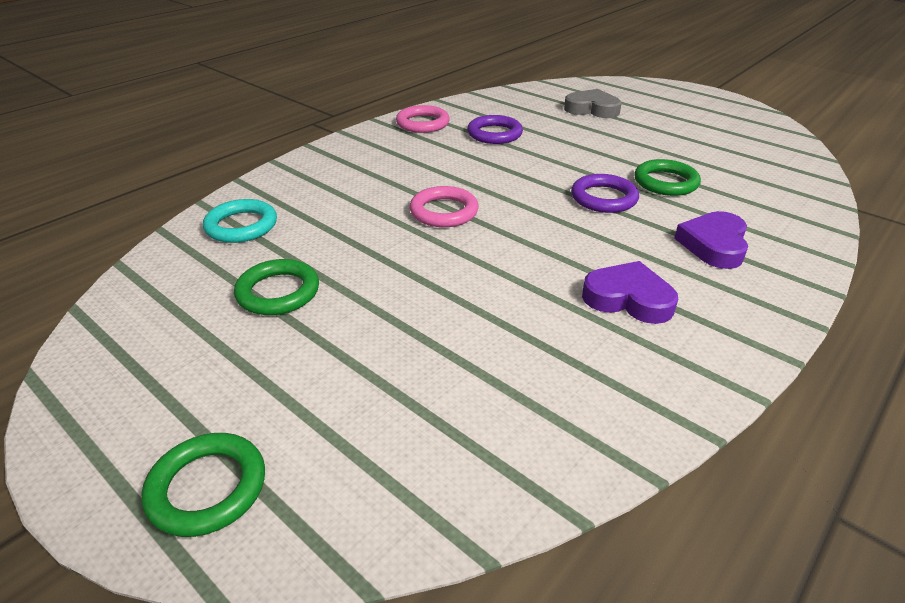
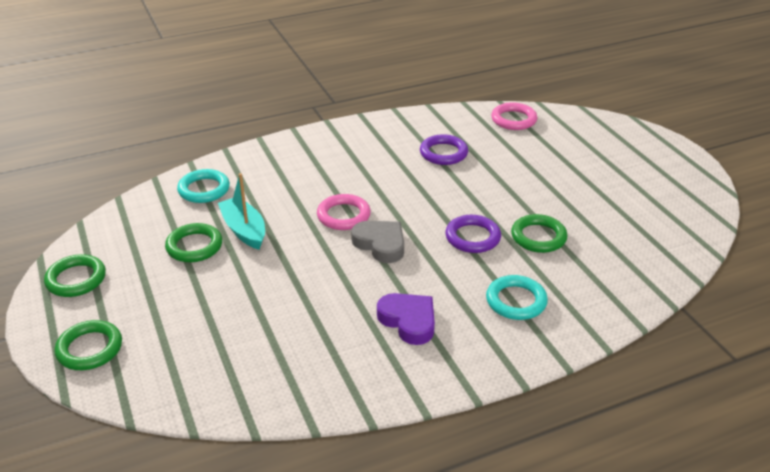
camera: 25 degrees right, 0 degrees up
(115, 387) = (76, 279): none -> green ring
(333, 256) = (244, 230): none -> turquoise boat
(422, 123) = (395, 128): pink ring -> pink ring (513, 120)
(592, 109) = (553, 147): grey heart -> grey heart (380, 244)
(714, 245) = (516, 301): purple heart -> turquoise ring

